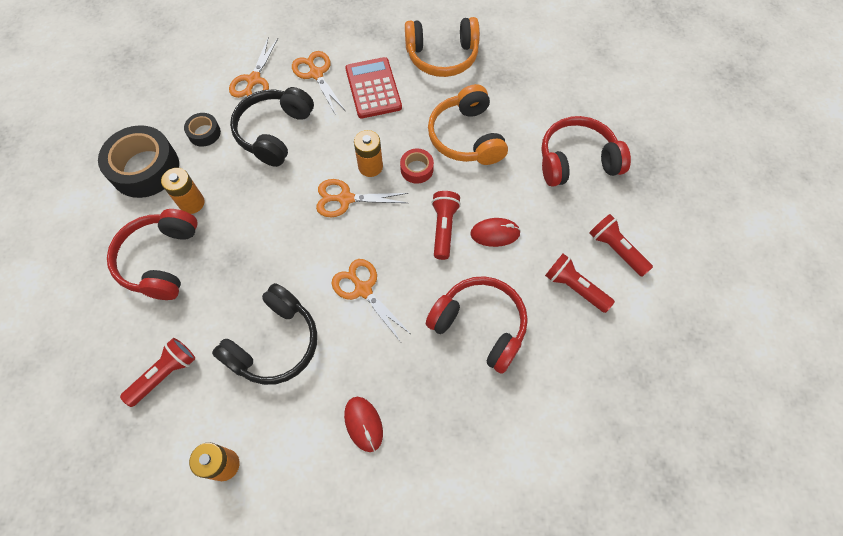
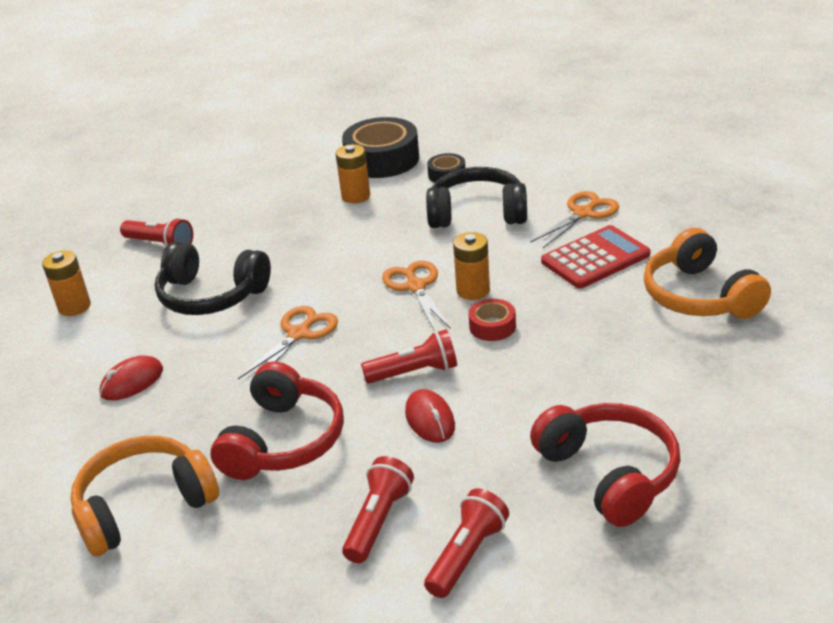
camera: 75 degrees right, 30 degrees down
(161, 260) = (281, 202): red headphones -> none
(253, 80) = (540, 179): orange scissors -> none
(466, 137) = (574, 354): orange headphones -> orange headphones (144, 506)

